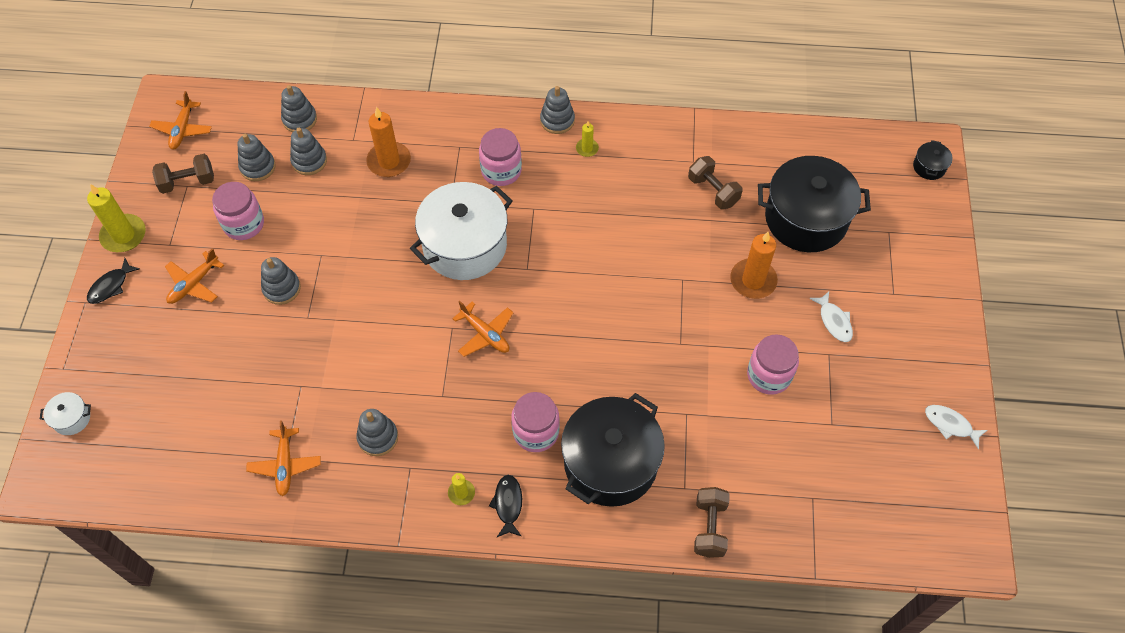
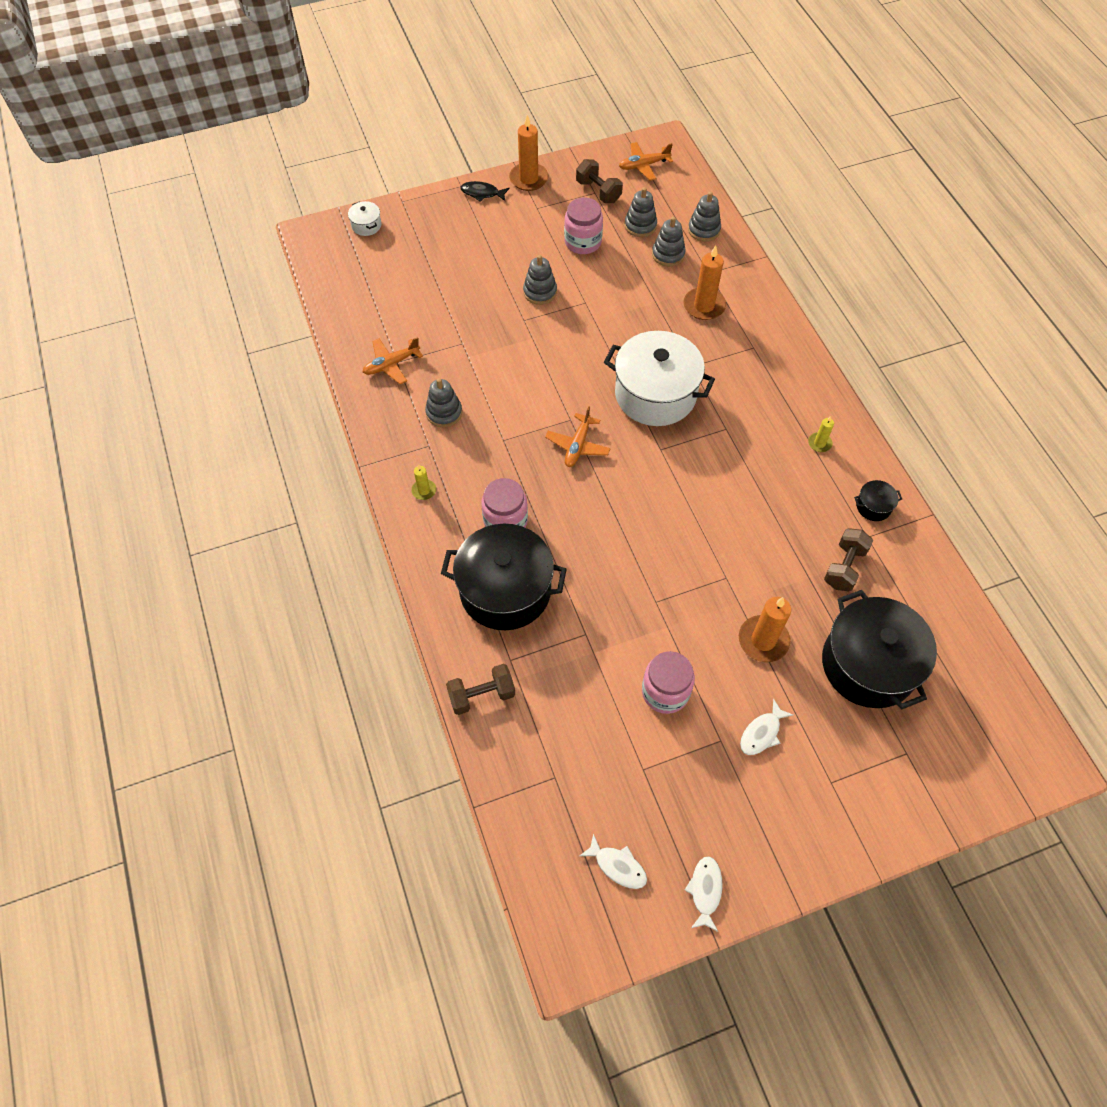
camera: 65 degrees right, 0 degrees up
(123, 235) = (528, 179): yellow candle -> orange candle
(194, 284) = (512, 238): orange plane -> none
(501, 171) = (749, 388): pink jar -> none
(508, 504) = (429, 528): black fish -> none
(557, 120) = (834, 407): grey stacking toy -> none
(908, 481) = (617, 866): none -> white fish
(929, 167) = (1022, 770): black pot -> black pot (873, 506)

